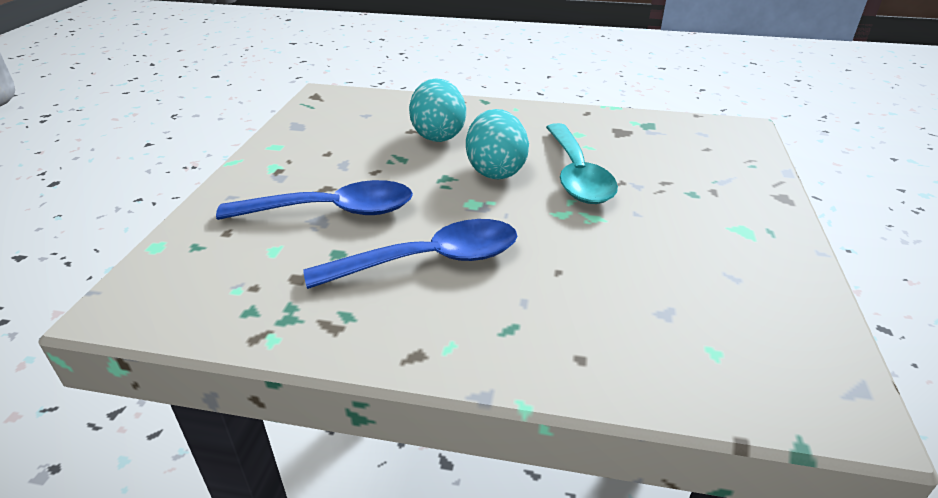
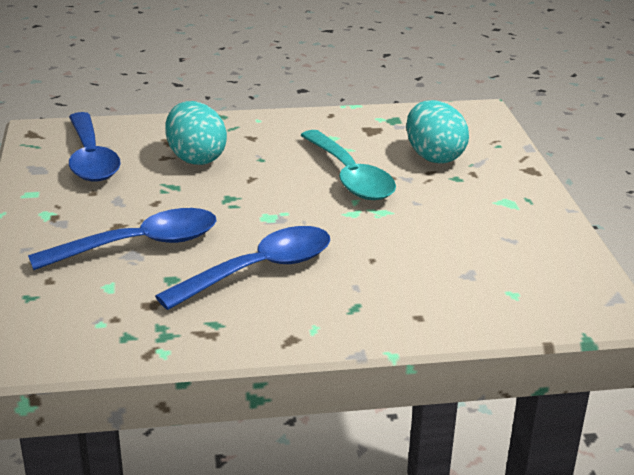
camera: 20 degrees left, 5 degrees down
(347, 123) = (91, 159): none -> blue spoon
(495, 171) = (273, 184): turquoise egg -> turquoise egg (434, 157)

